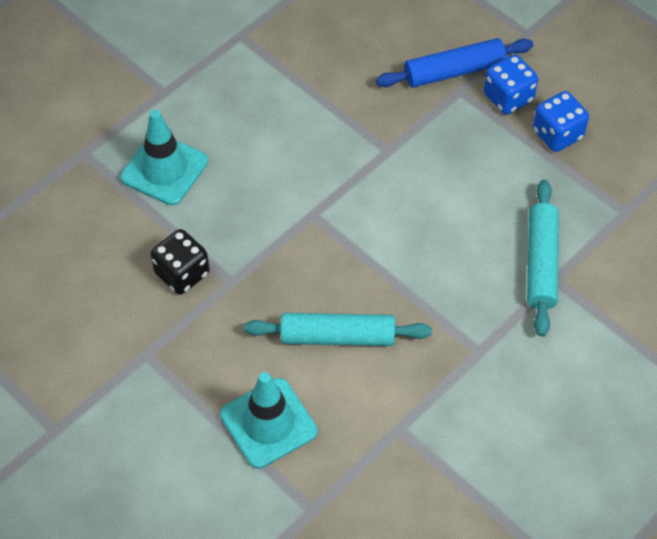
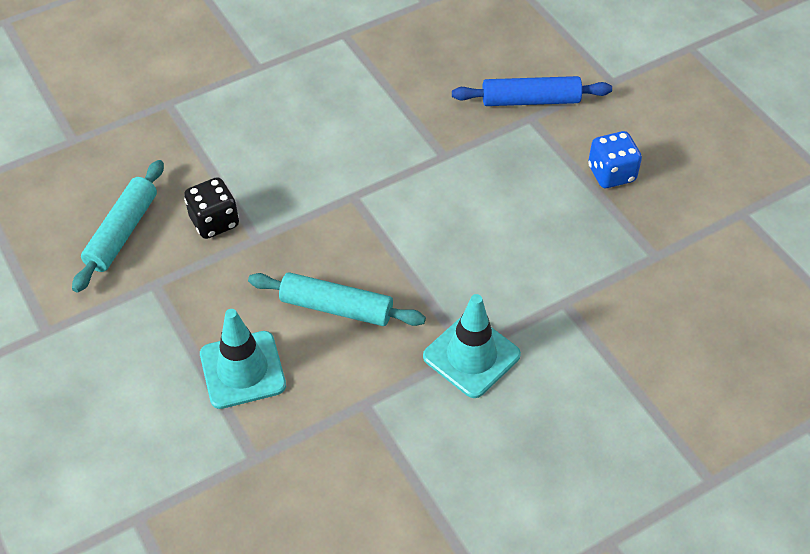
camera: 15 degrees right, 5 degrees down
(164, 169) = (233, 131): turquoise traffic cone -> turquoise traffic cone (471, 356)
(508, 97) = (574, 133): blue dice -> none
(541, 263) = (556, 284): turquoise rolling pin -> turquoise rolling pin (122, 232)

